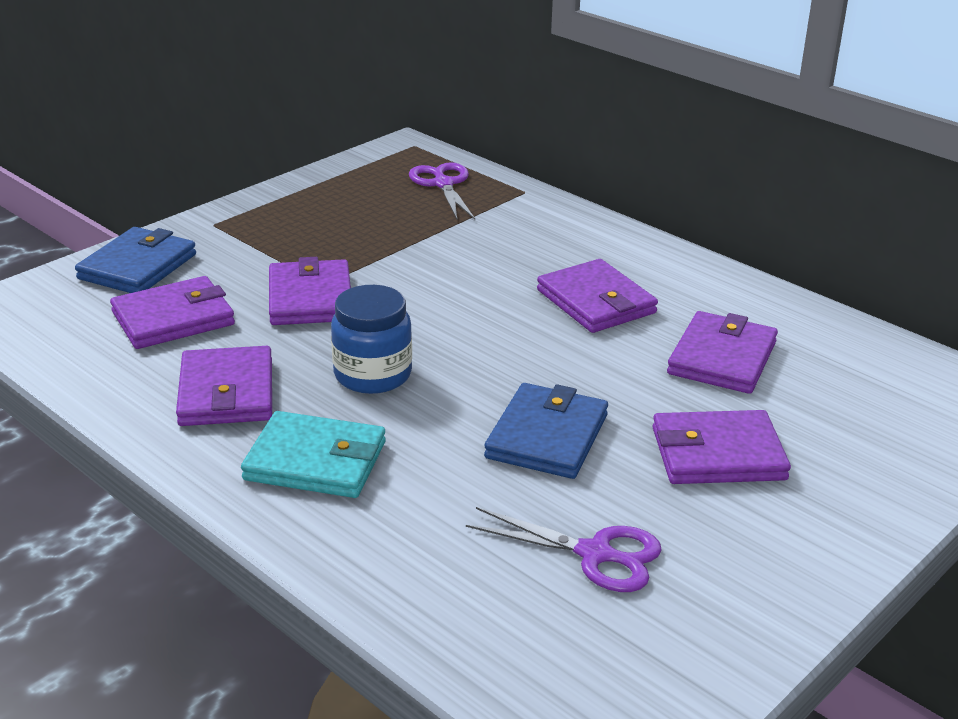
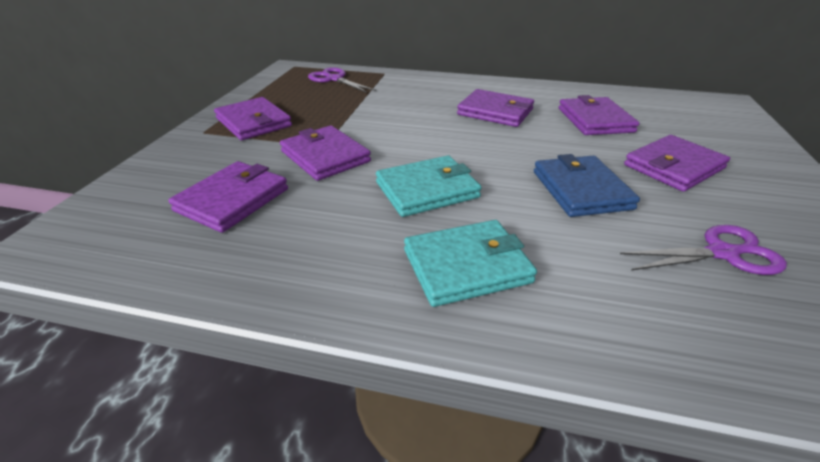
camera: 30 degrees left, 5 degrees up
(137, 267) = (166, 173): blue wallet -> none
(226, 392) = (335, 239): purple wallet -> purple wallet (254, 122)
(372, 375) = (427, 190): blue jar -> turquoise wallet

